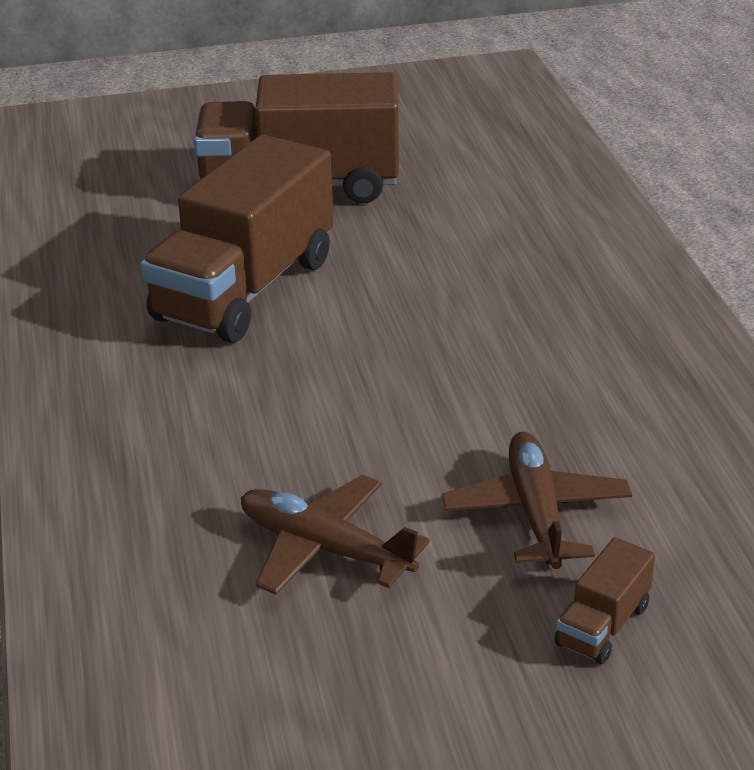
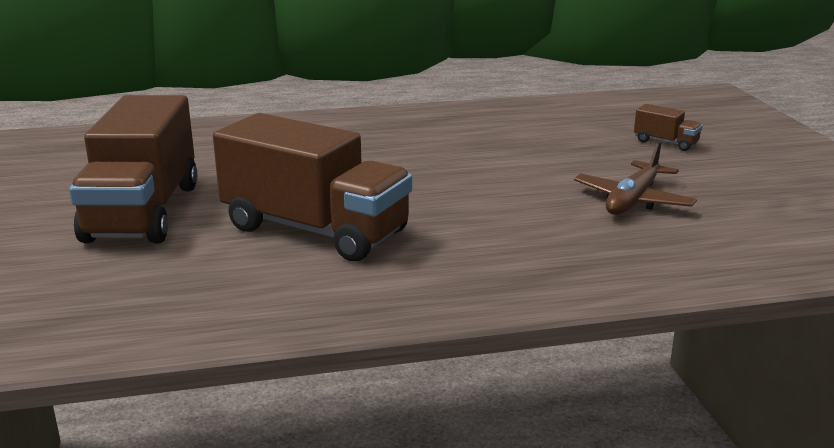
camera: 90 degrees left, 10 degrees down
(536, 512) = (580, 151): brown plane -> none

